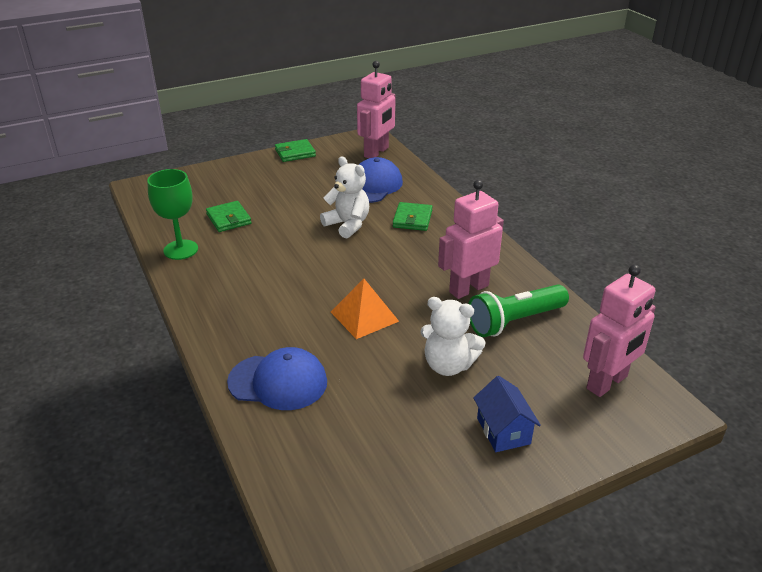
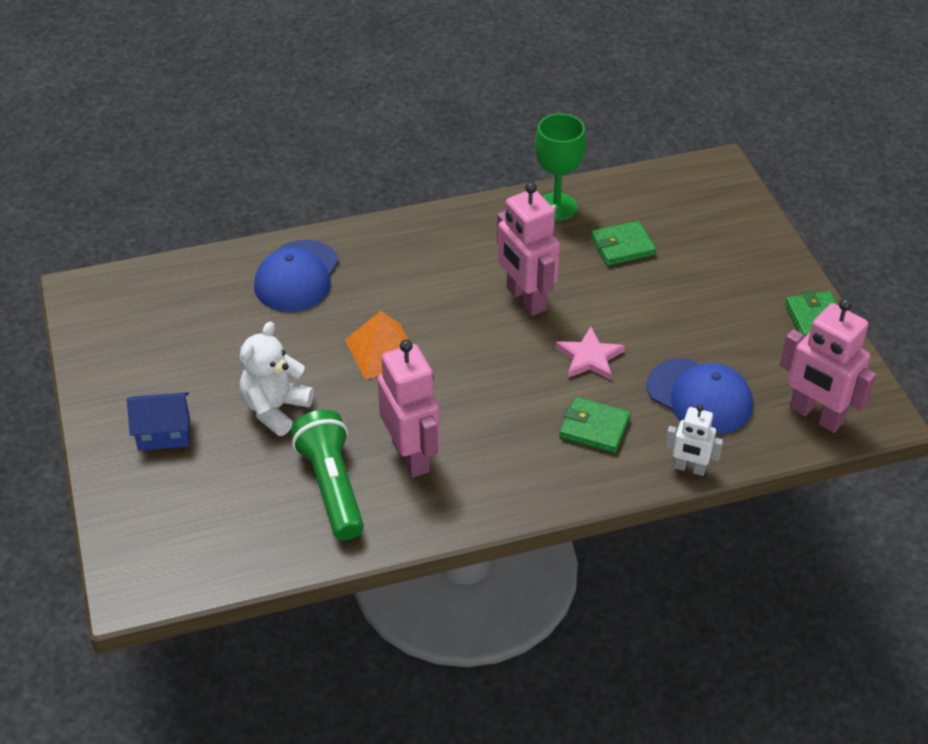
camera: 100 degrees right, 10 degrees up
(347, 225) = (589, 357): white teddy bear -> pink star
(433, 187) = (689, 468): none -> white robot
(607, 383) = (196, 544): pink robot -> pink robot (525, 299)

